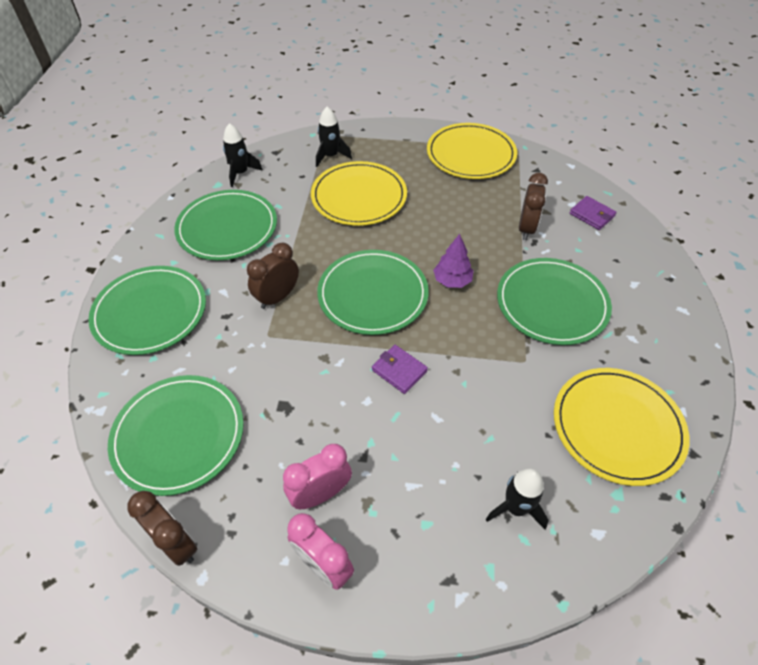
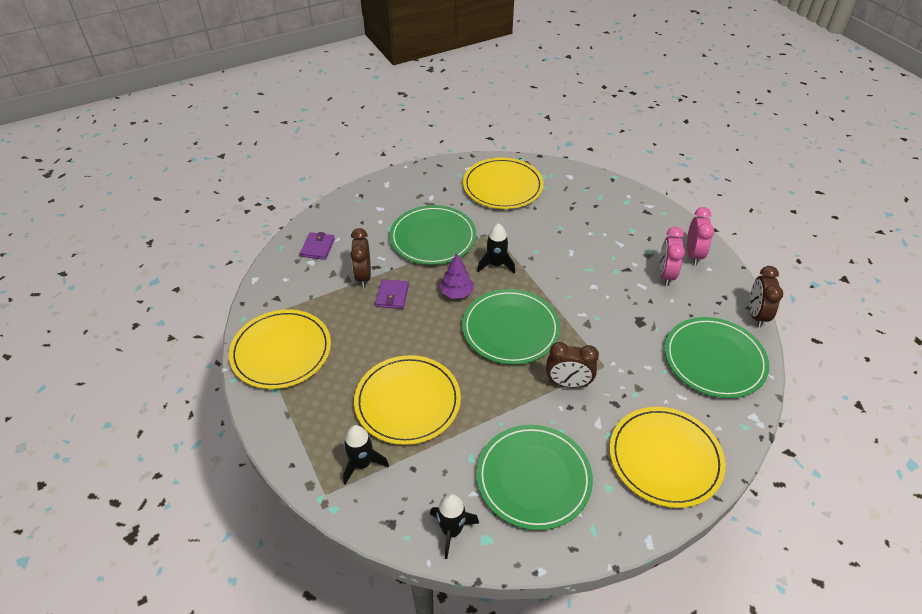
camera: 125 degrees left, 5 degrees down
(150, 312) = (665, 458): green plate -> yellow plate
(320, 494) = (665, 274): pink clock -> pink clock turned 75 degrees clockwise
(399, 370) = (558, 283): purple wallet -> purple wallet (392, 296)
(515, 508) = (588, 204): black rocket -> black rocket (496, 265)
(526, 228) = (363, 276): brown clock -> brown clock turned 75 degrees counterclockwise

